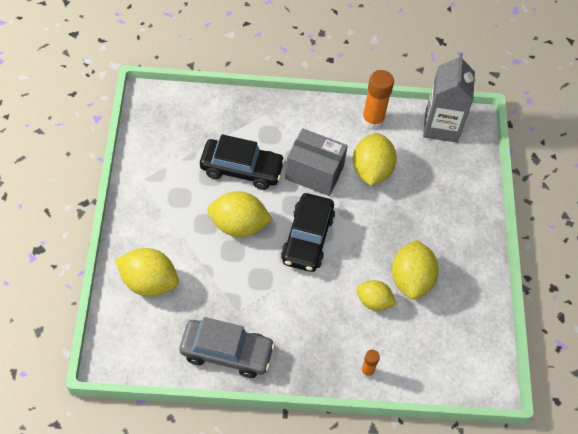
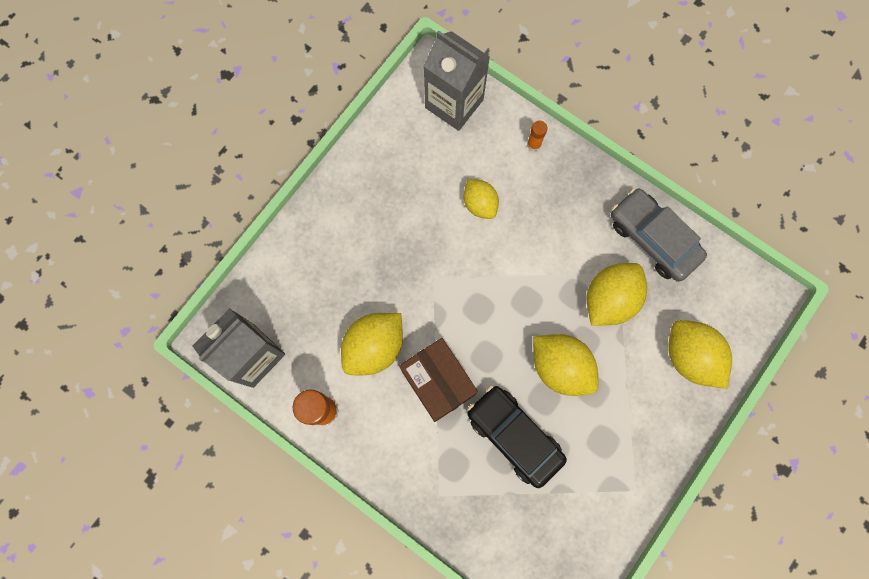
camera: 140 degrees left, 20 degrees up
(307, 238) = (498, 309): black car -> none
(314, 173) = (438, 382): grey box -> brown box
(411, 280) = (427, 203): yellow lemon -> yellow lemon (609, 299)
(451, 367) = (454, 103): none -> grey carton

